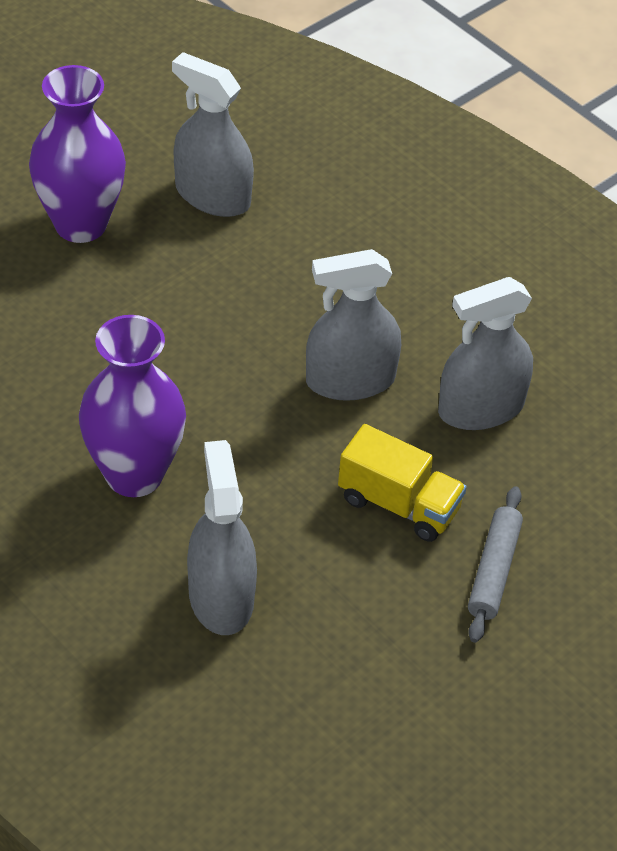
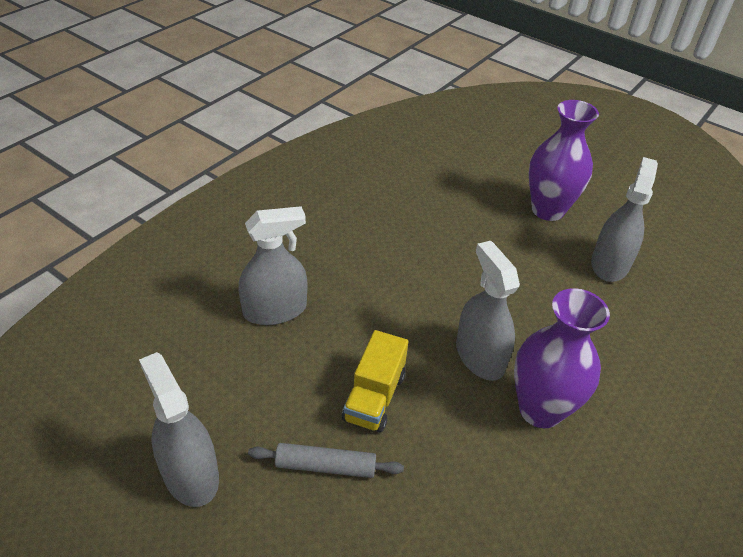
camera: 80 degrees right, 5 degrees down
(134, 474) = (361, 259): purple vase -> purple vase (540, 409)
(481, 408) = (486, 442): grey spray bottle -> grey spray bottle (190, 474)

